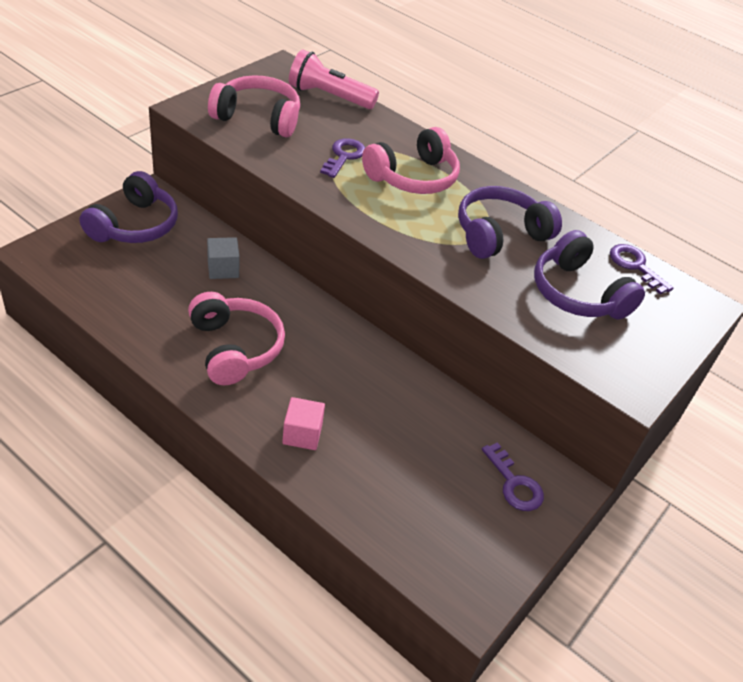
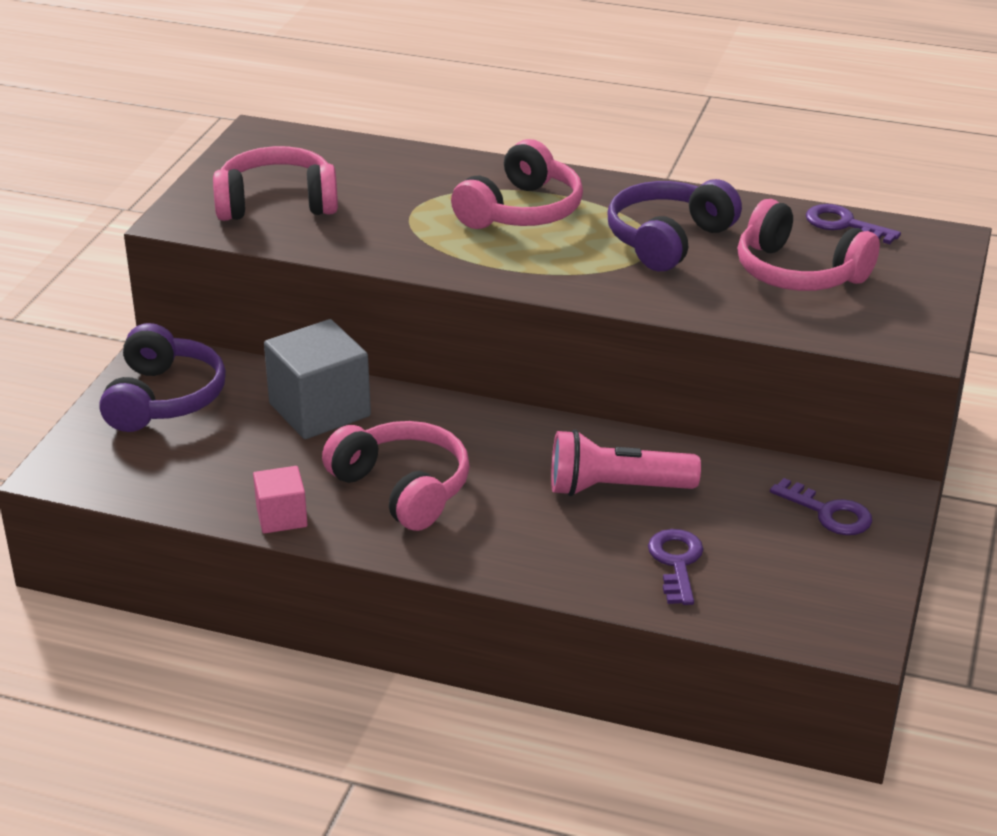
camera: 15 degrees left, 10 degrees down
(223, 269) = (319, 410): grey cube -> grey cube, size x1.83
(302, 434) = (552, 548): pink cube -> pink cube (281, 517)
(329, 96) = (346, 152): pink flashlight -> pink flashlight (616, 488)
(344, 156) = (419, 214): purple key -> purple key (676, 562)
(577, 293) = (798, 273): purple headphones -> pink headphones

